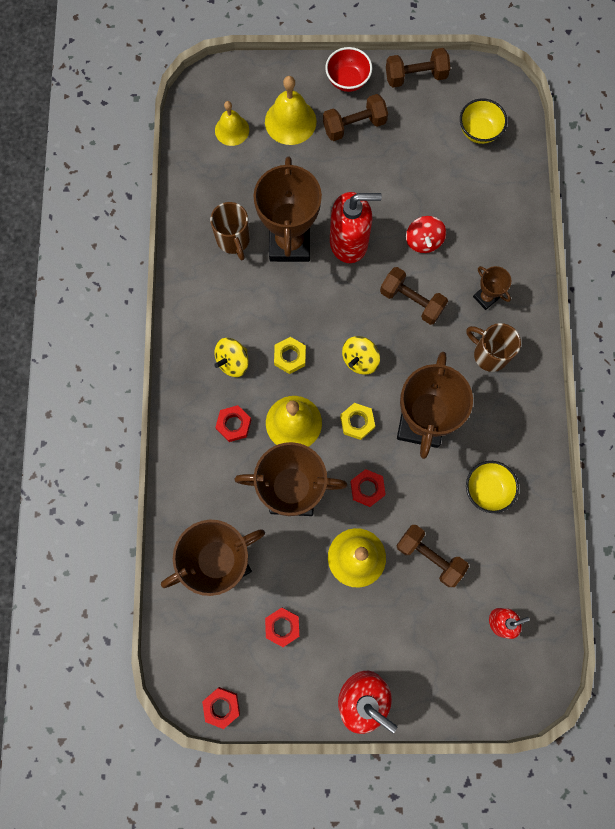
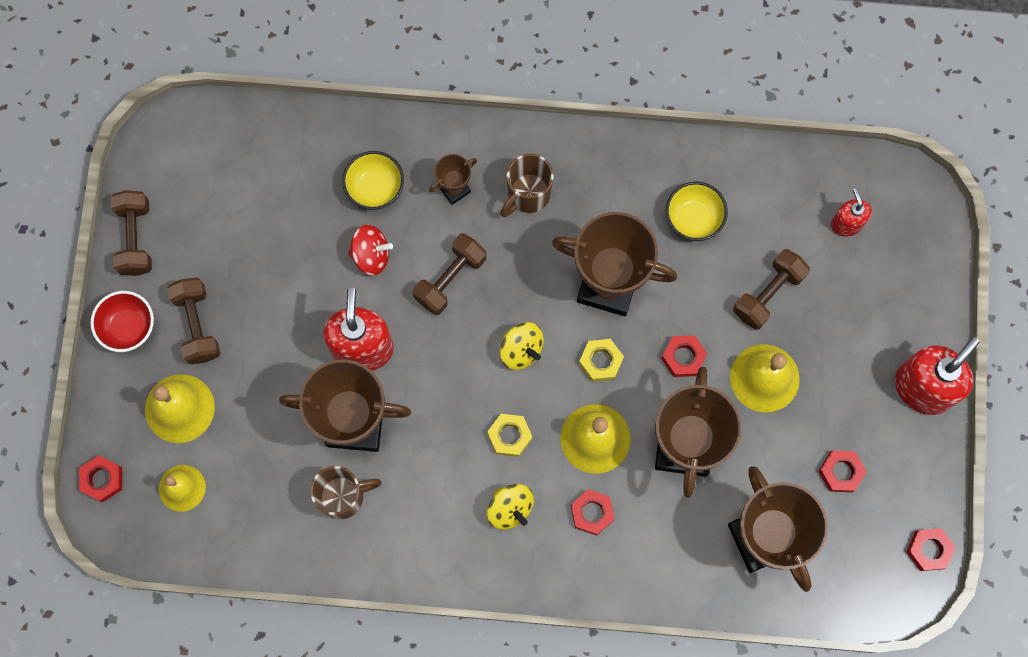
camera: 85 degrees left, 0 degrees up
(234, 77) = (102, 479): none -> red nut
(479, 131) = (226, 168): yellow bowl -> yellow bowl (375, 188)

